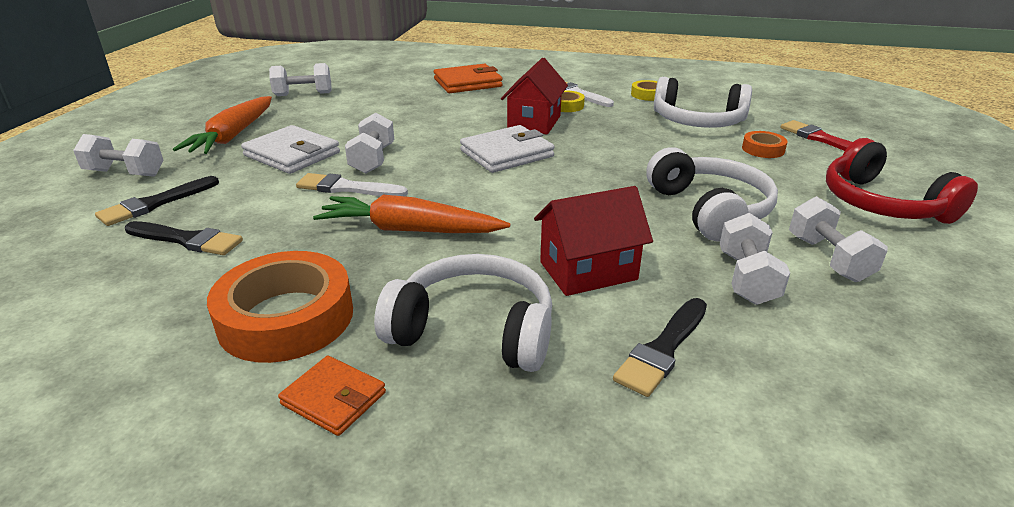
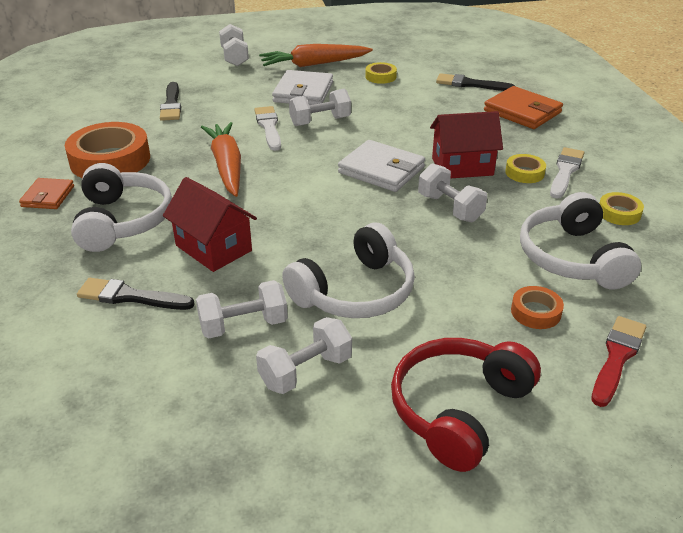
camera: 65 degrees right, 5 degrees up
(155, 203) = (205, 80): black brush -> black brush (470, 84)
(303, 94) = (411, 59): white dumbbell -> white dumbbell (450, 208)
(319, 114) = (380, 77): none -> yellow tape

